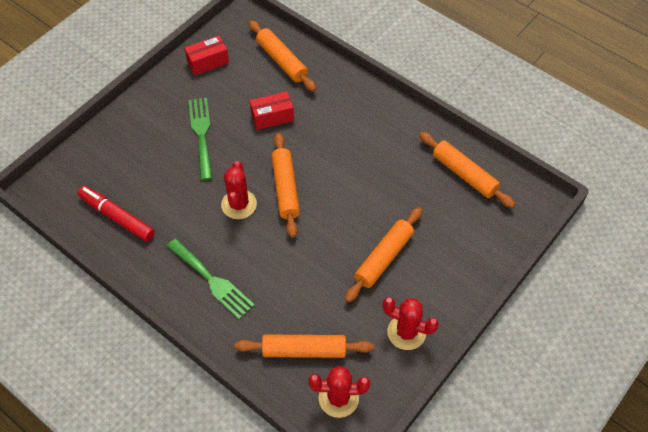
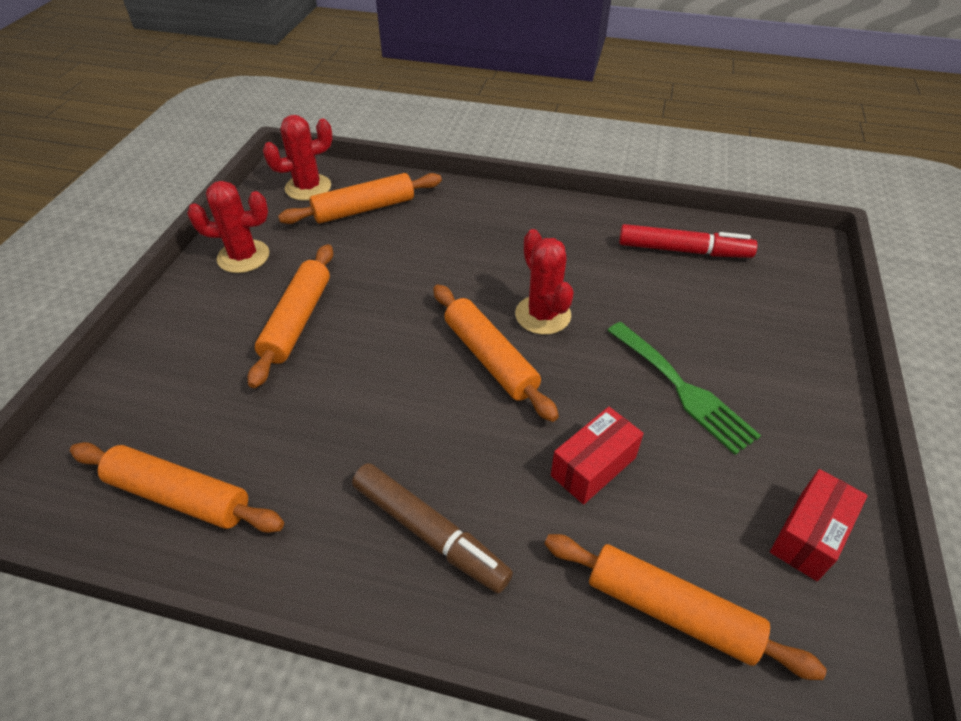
camera: 155 degrees right, 10 degrees down
(212, 280) = (511, 231): green fork -> none
(358, 118) = (429, 532): none -> brown marker

